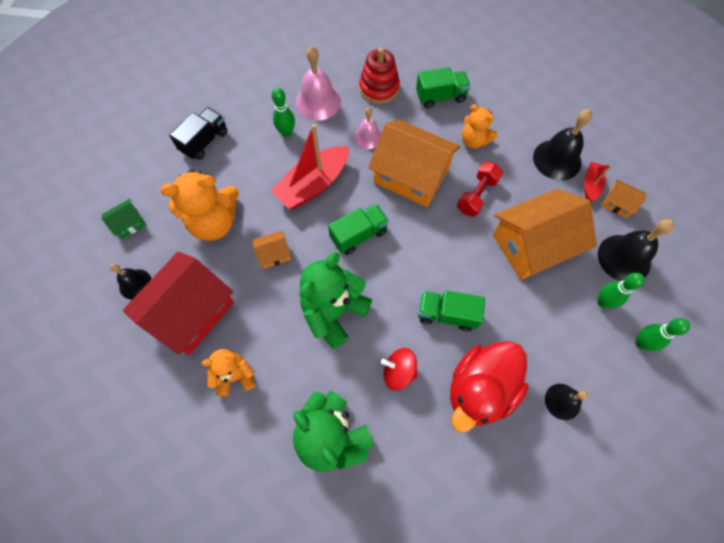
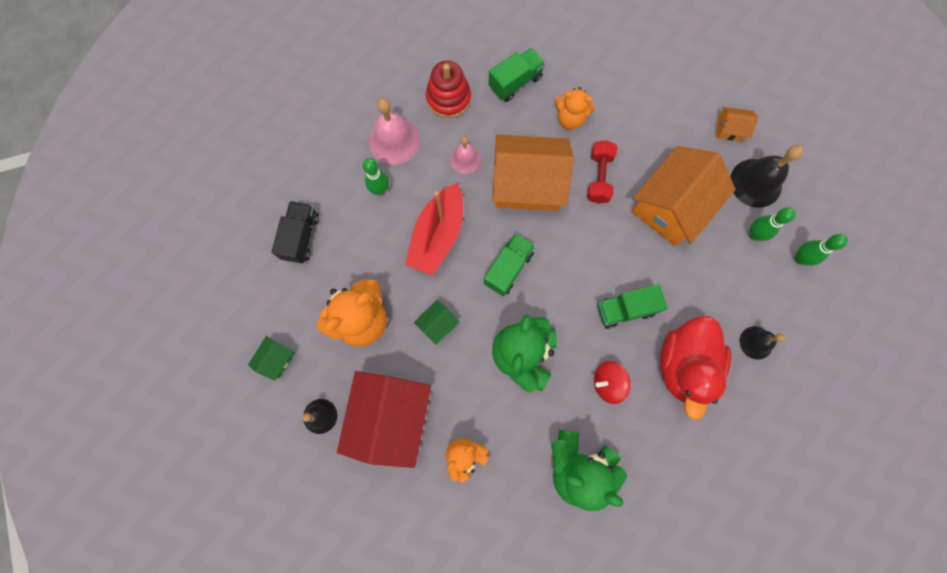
camera: 25 degrees left, 10 degrees up
(274, 254) = (437, 324): orange house -> green house
(557, 159) = (657, 105): black bell -> none
(590, 185) = (698, 120): red boat -> none

